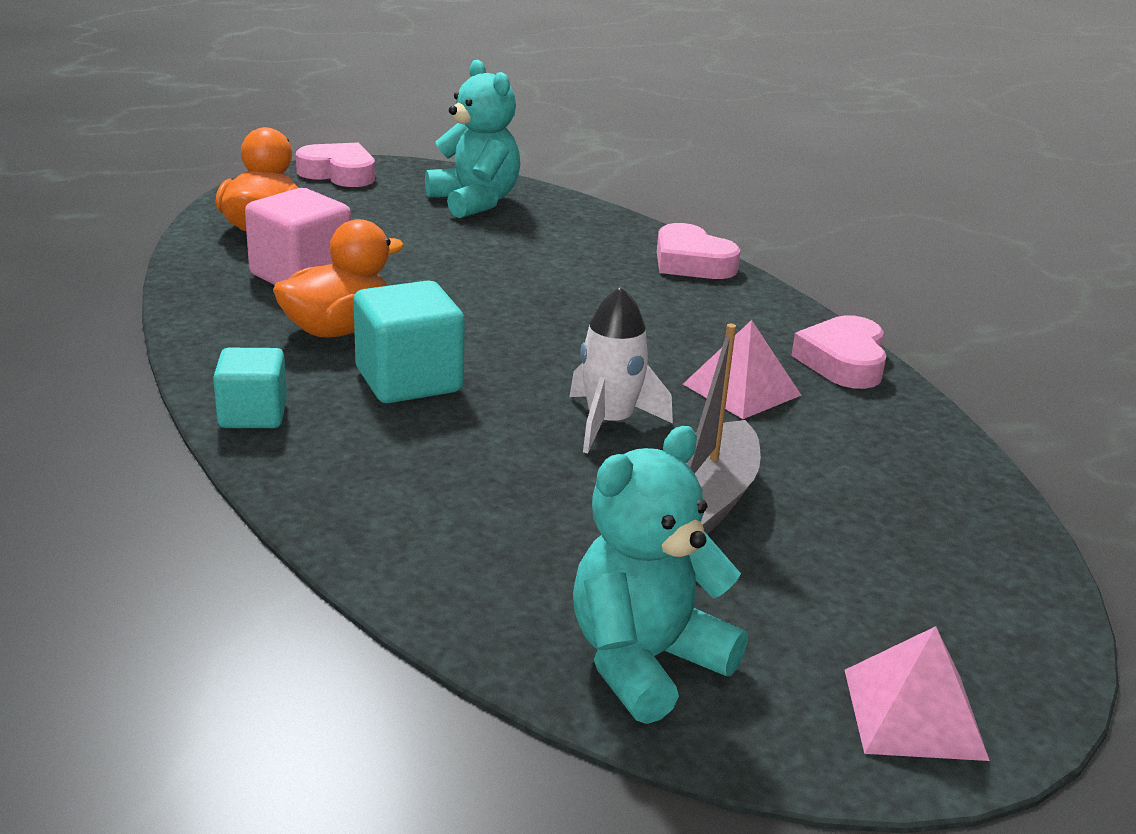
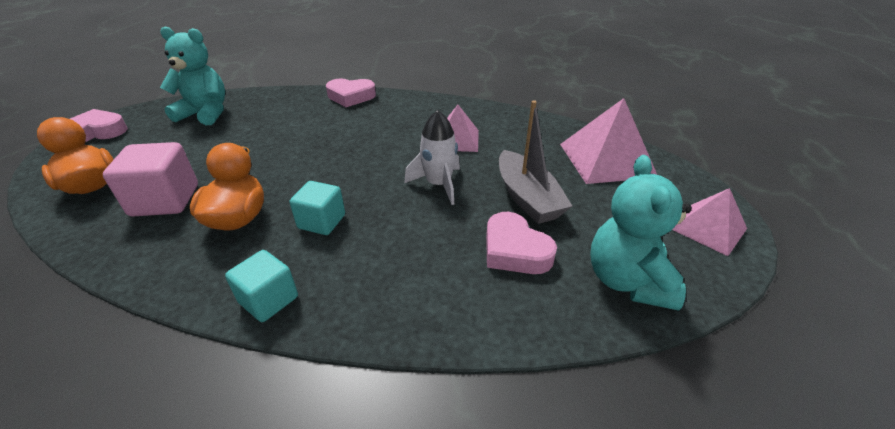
camera: 45 degrees left, 10 degrees up
(409, 380) = (322, 222): turquoise cube -> turquoise cube, size x0.66
(843, 361) = (468, 109): pink heart -> pink heart (514, 250)
(940, 544) = (606, 160): none -> pink pyramid

